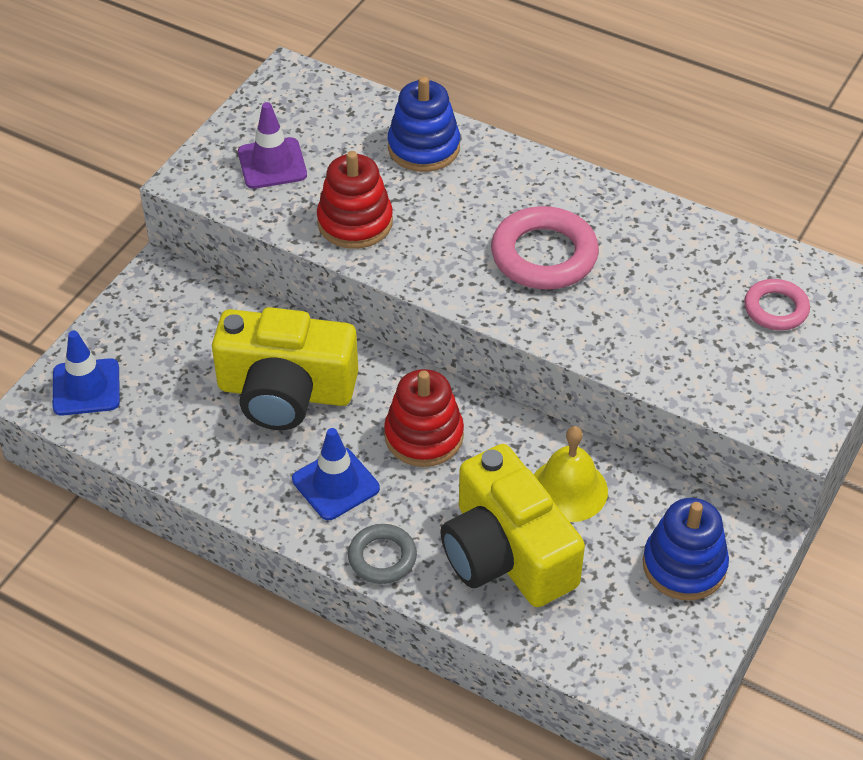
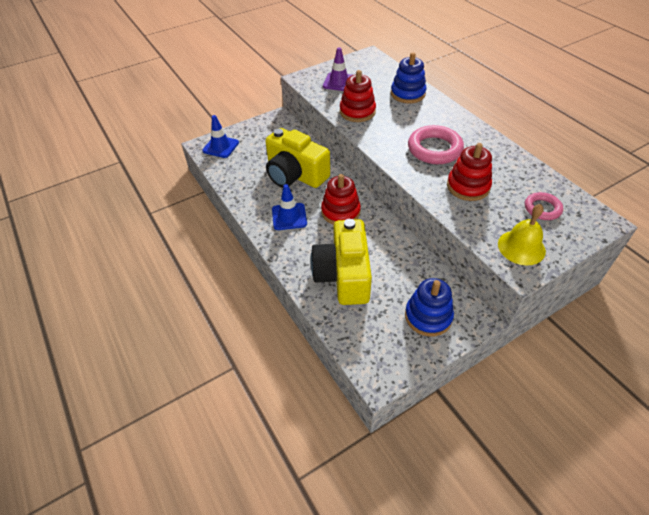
camera: 30 degrees right, 0 degrees up
(382, 557) = (287, 254): grey ring -> none
(568, 489) = (392, 259): yellow bell -> yellow bell (521, 247)
(641, 311) = (468, 186): none -> red stacking toy

